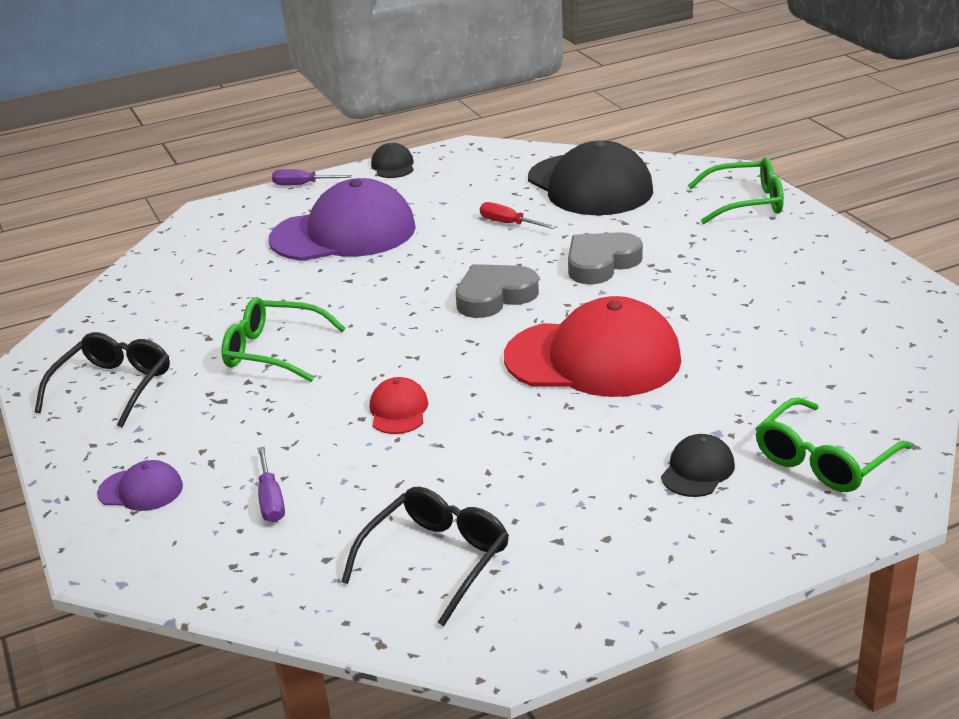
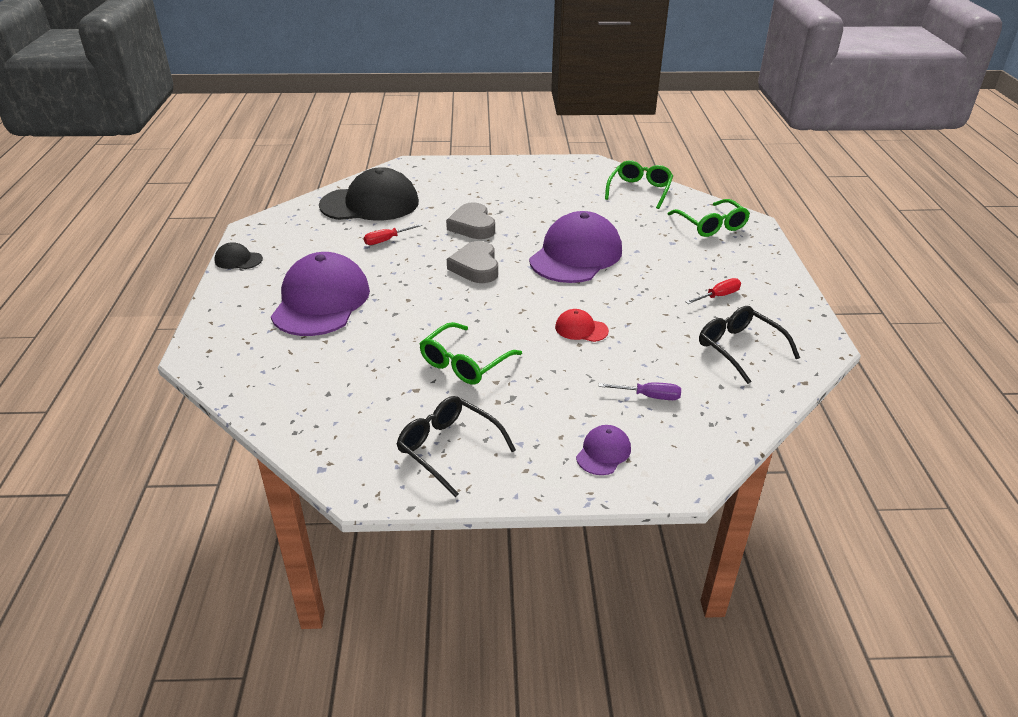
camera: 70 degrees left, 5 degrees up
(302, 185) = (213, 303): purple screwdriver -> none
(579, 512) = (718, 296): none -> red screwdriver
(593, 358) = (576, 255): red cap -> purple cap
(697, 470) = (701, 256): black cap -> none
(746, 202) = (451, 170): green glasses -> green glasses (639, 190)

